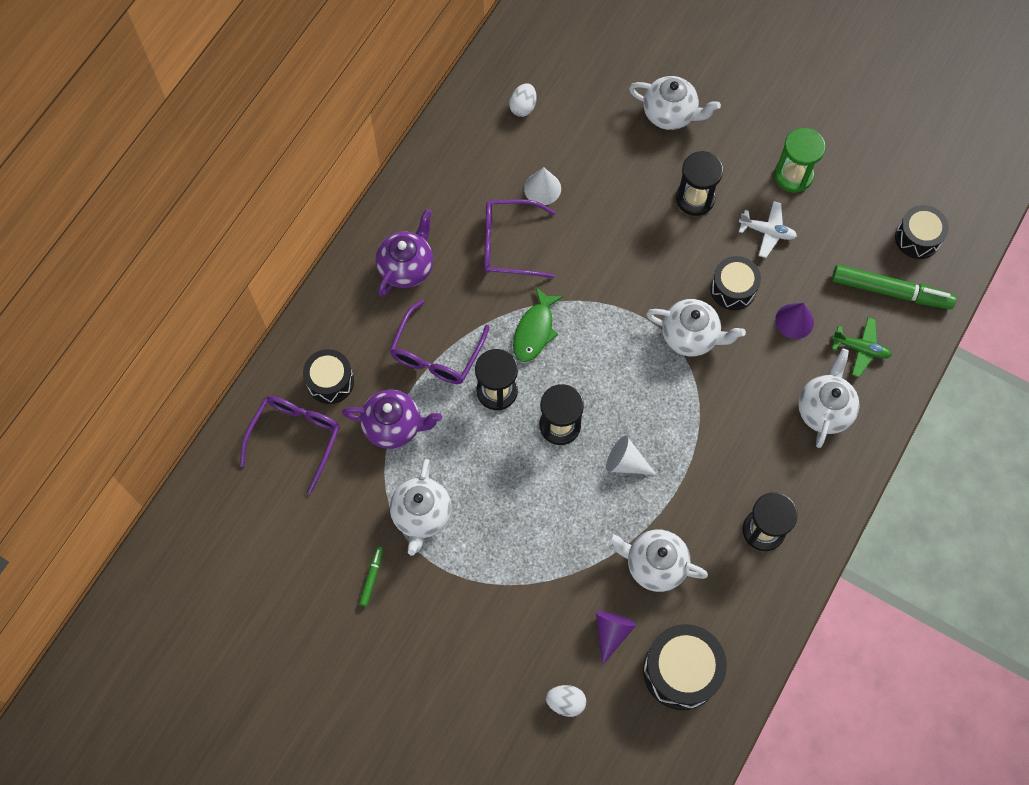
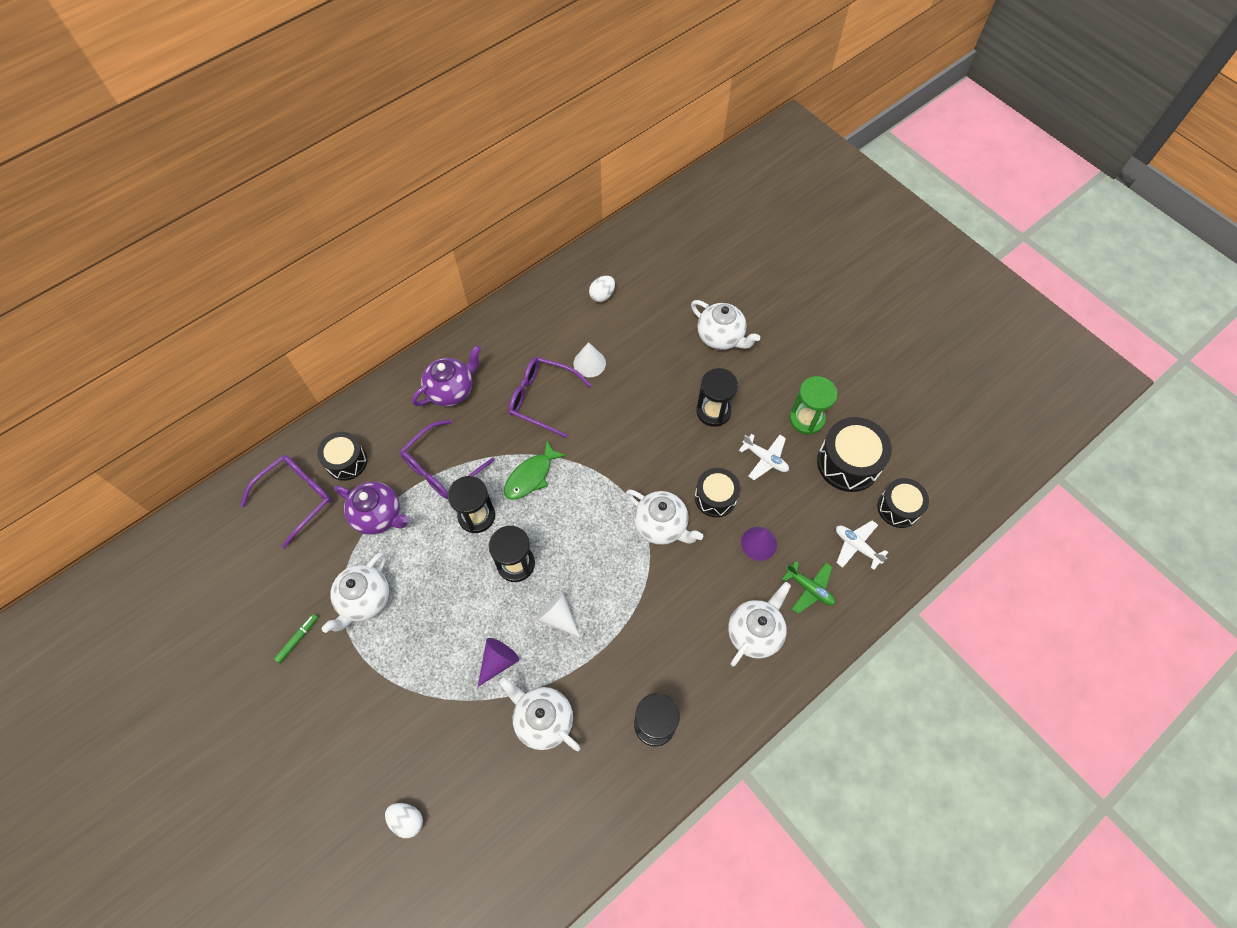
camera: 20 degrees right, 5 degrees down
(611, 632) = (477, 769): purple cone -> purple cone (498, 661)
(681, 671) = (524, 831): black drum -> black drum (848, 463)
(890, 291) = (856, 546): green marker -> white plane

